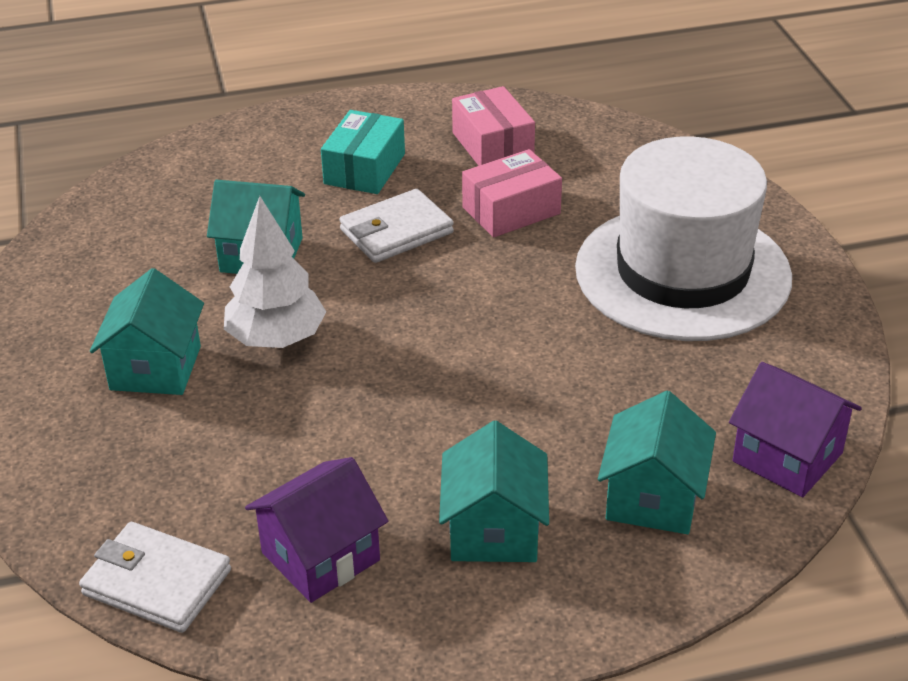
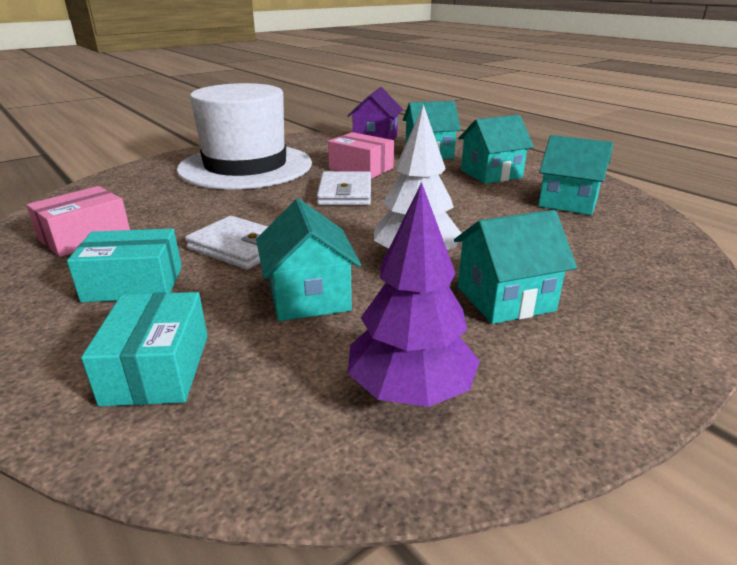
camera: 115 degrees left, 10 degrees down
(100, 272) = (410, 391): none -> purple tree
(157, 582) = (660, 235): white wallet -> white wallet (345, 193)
(226, 174) = (157, 368): none -> turquoise box
(320, 556) = (568, 202): purple house -> turquoise house
(511, 210) = (192, 214): pink box -> pink box (361, 168)

